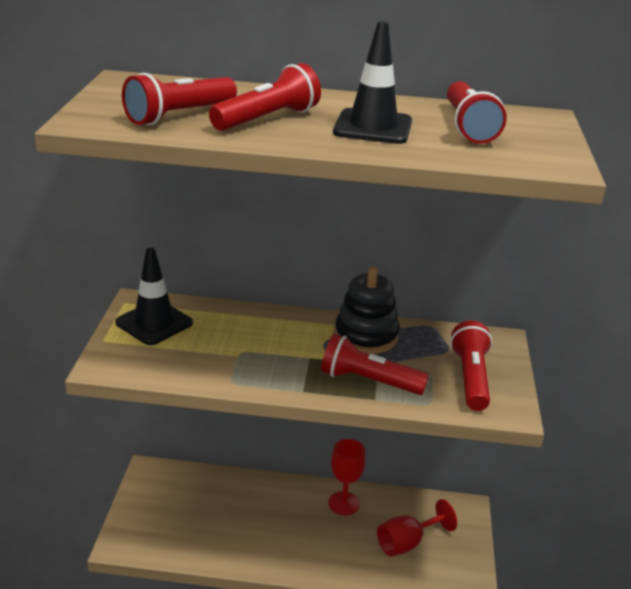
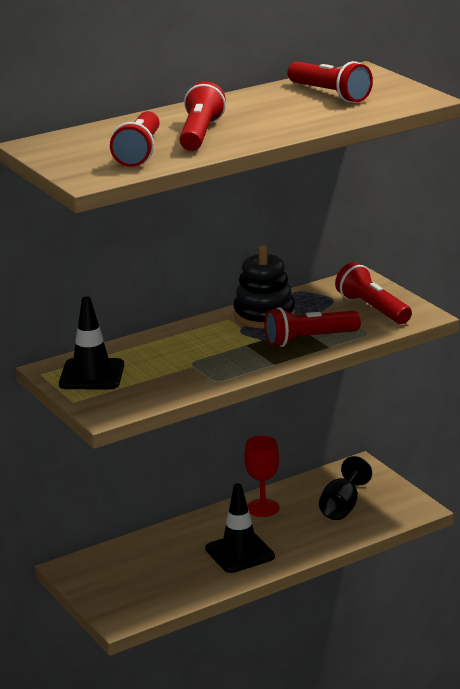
camera: 35 degrees left, 5 degrees down
(373, 127) = (275, 115): black traffic cone -> black traffic cone (240, 553)
(407, 543) = (342, 507): red goblet -> black goblet

